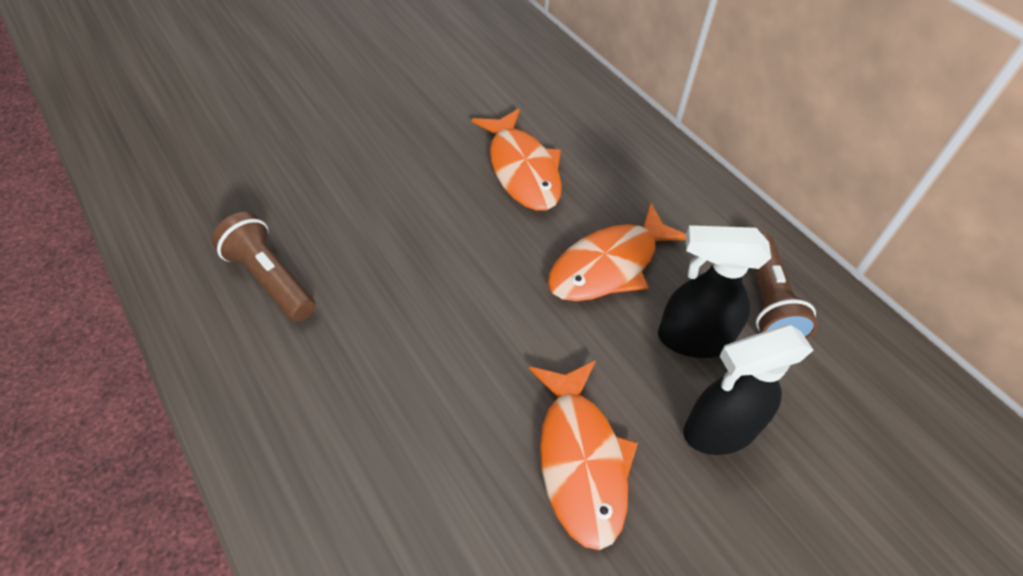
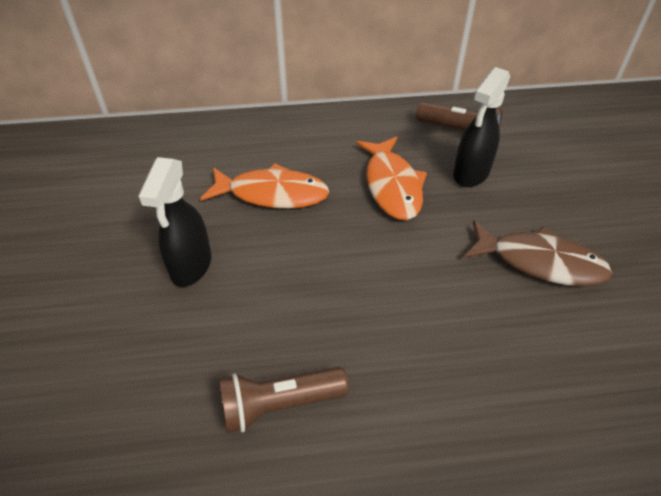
camera: 60 degrees left, 5 degrees down
(580, 460) = (540, 262): orange fish -> brown fish
(718, 431) = (540, 192): black spray bottle -> black spray bottle (191, 266)

